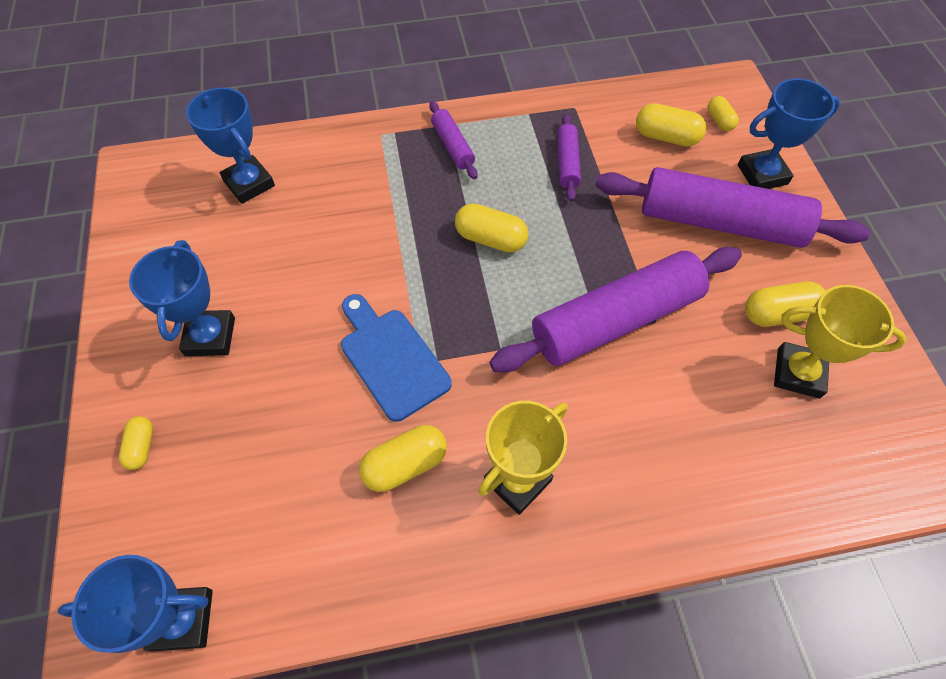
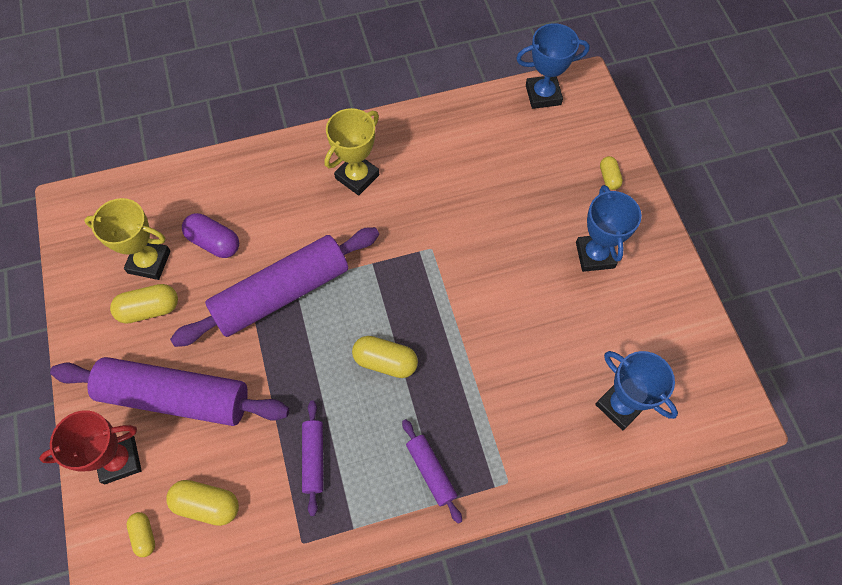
camera: 175 degrees right, 5 degrees up
(391, 358) = (453, 249): blue cutting board -> none
(405, 465) = (431, 180): yellow capsule -> none
(716, 393) = (214, 242): none -> purple capsule
(762, 174) = (119, 460): blue trophy -> red trophy

